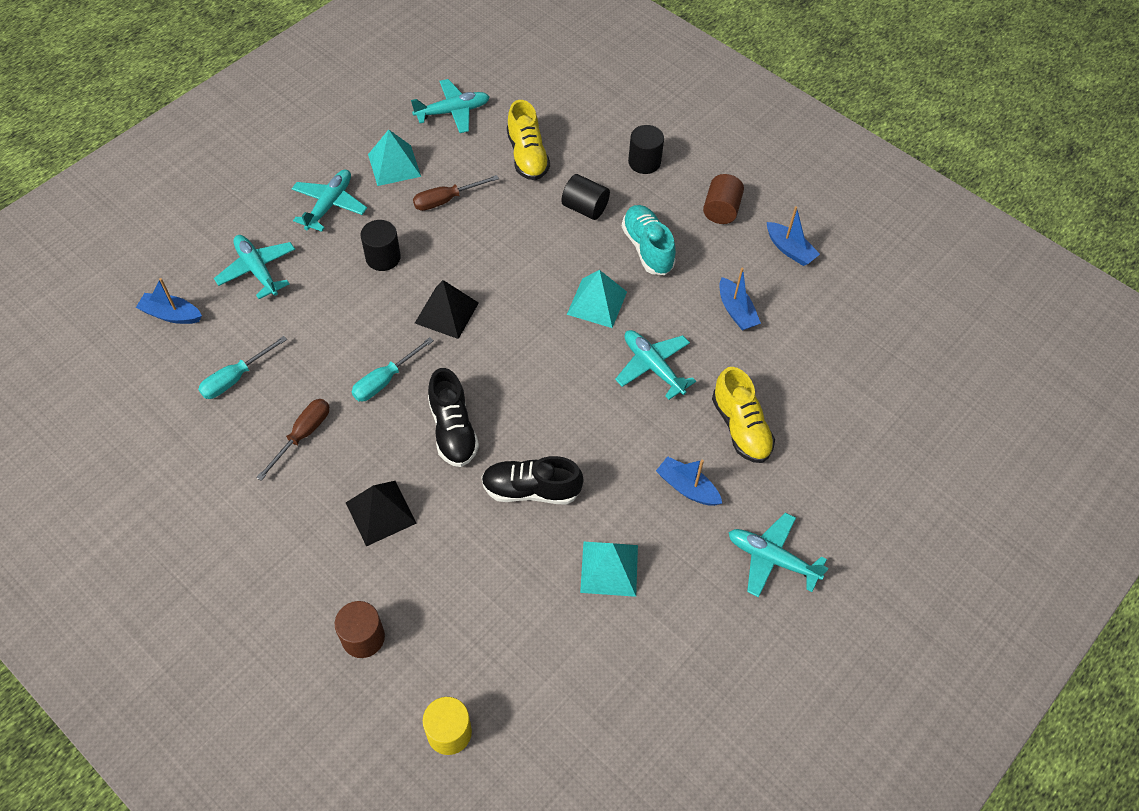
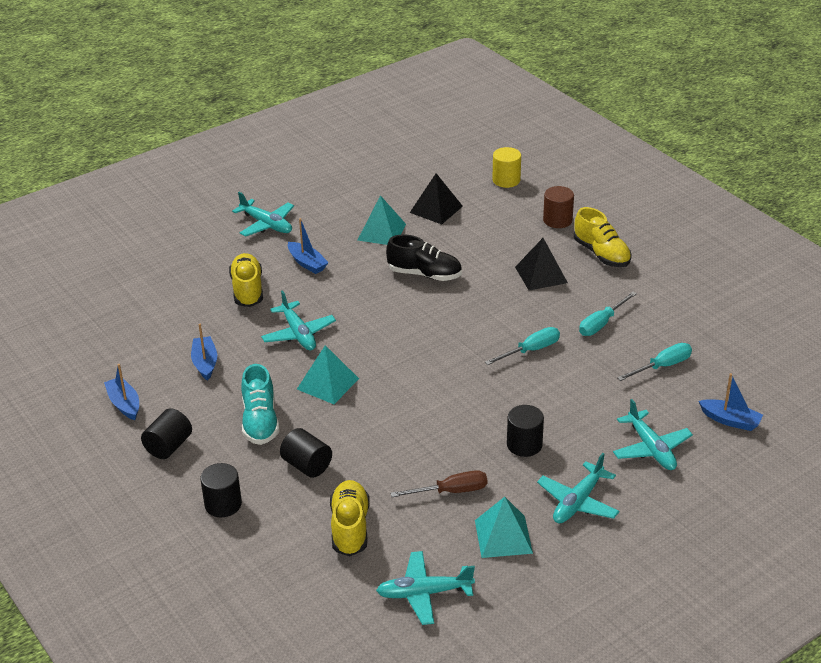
camera: 165 degrees left, 20 degrees down
(300, 568) = (601, 254): none -> yellow shoe
(303, 435) = (601, 323): brown screwdriver -> turquoise screwdriver
(446, 312) = (469, 392): black pyramid -> black pyramid (436, 209)
(453, 430) = (478, 313): black shoe -> none
(721, 210) = (169, 446): brown cylinder -> black cylinder

